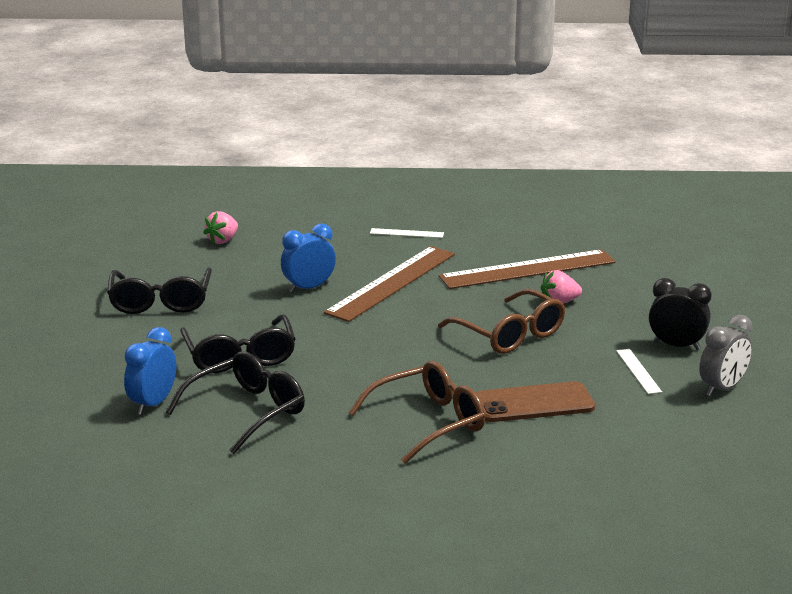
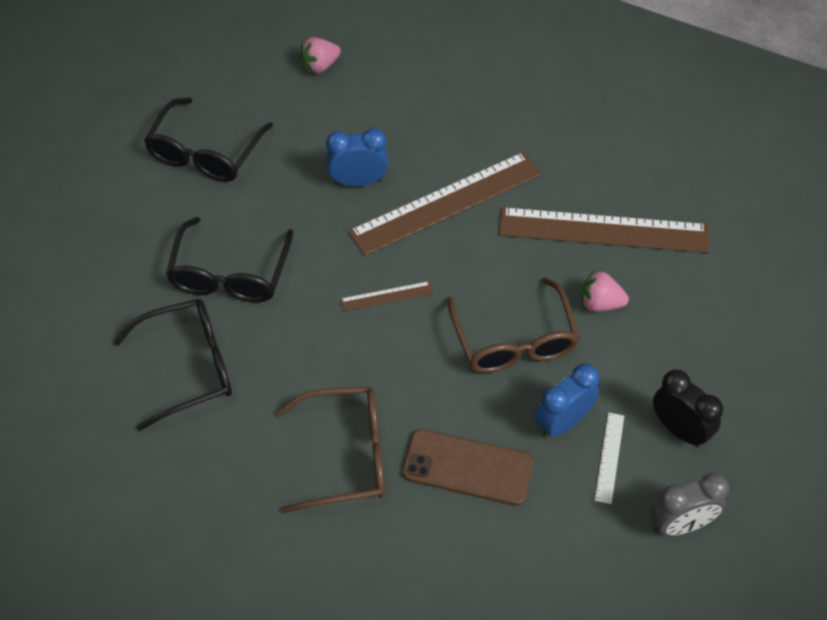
camera: 25 degrees right, 30 degrees up
(153, 404) = (112, 320): blue clock -> blue clock (563, 422)
(386, 337) = (386, 296): none -> brown ruler
(406, 233) = (514, 117): white ruler -> none

